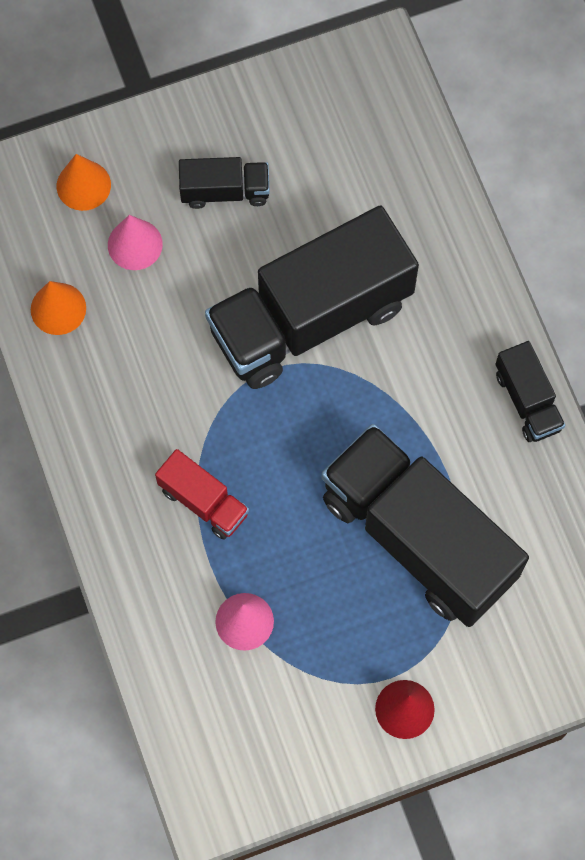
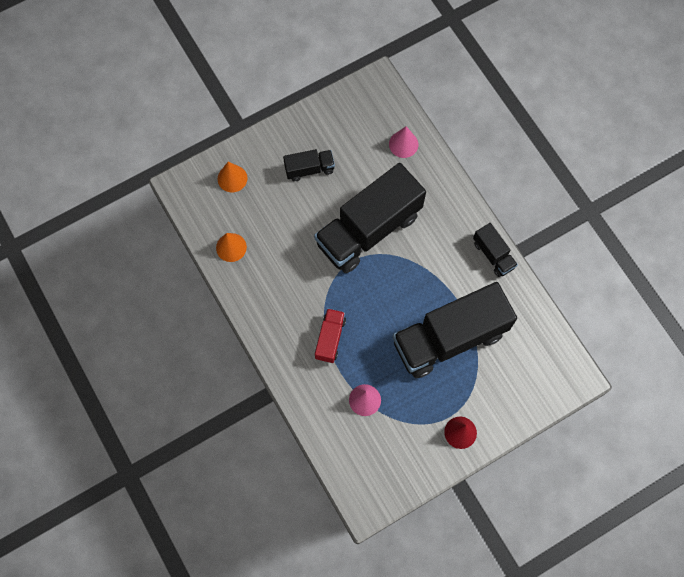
camera: 10 degrees left, 0 degrees up
(135, 244) = (266, 206): pink cone -> pink cone (403, 144)
(203, 501) = (330, 338): red truck -> red truck turned 105 degrees counterclockwise
(418, 537) = (449, 338): black truck -> black truck turned 60 degrees counterclockwise

